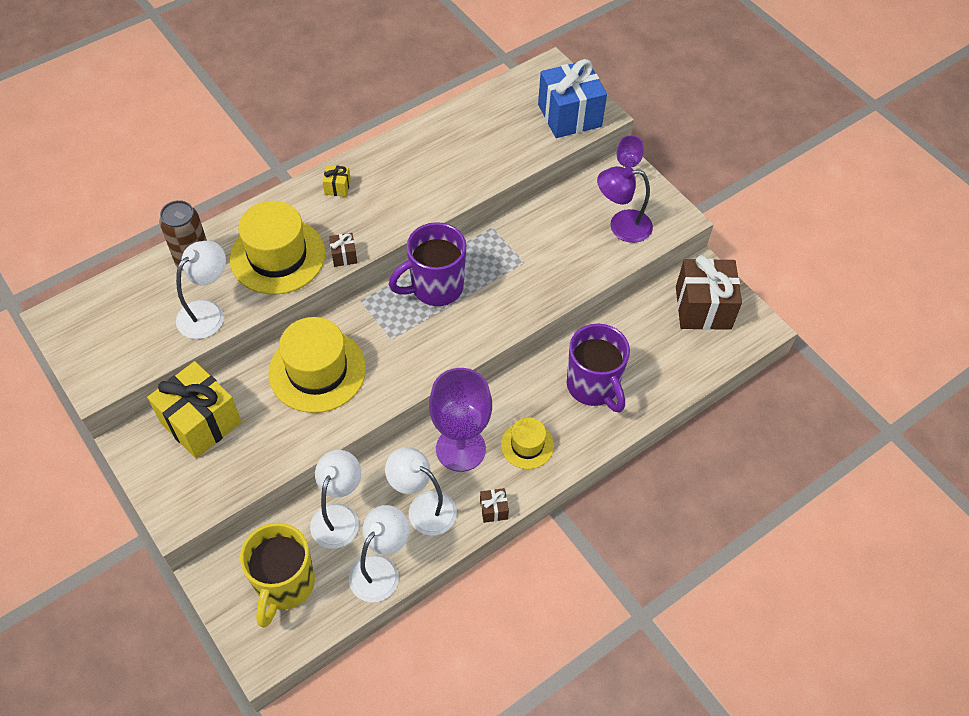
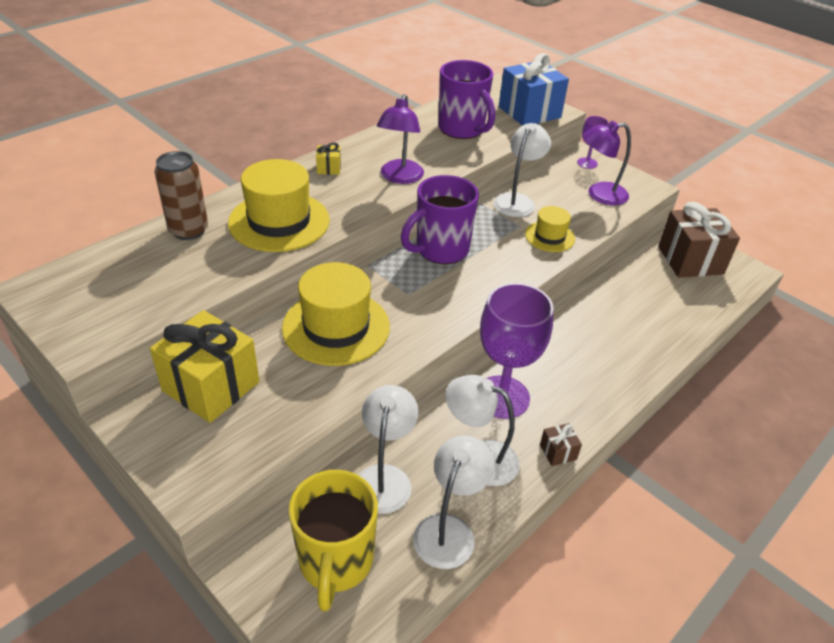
camera: 10 degrees left, 15 degrees down
(208, 312) = (210, 271): white lamp -> white lamp (517, 201)
(344, 256) = (349, 217): brown gift -> none
(405, 205) = (399, 177): none -> purple lamp
(527, 445) = (570, 387): yellow hat -> yellow hat (549, 236)
(593, 386) = (616, 330): purple mug -> purple mug (462, 129)

